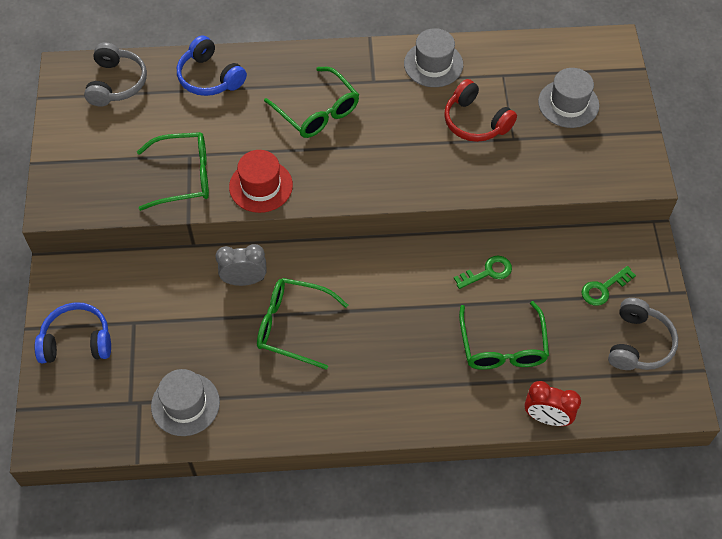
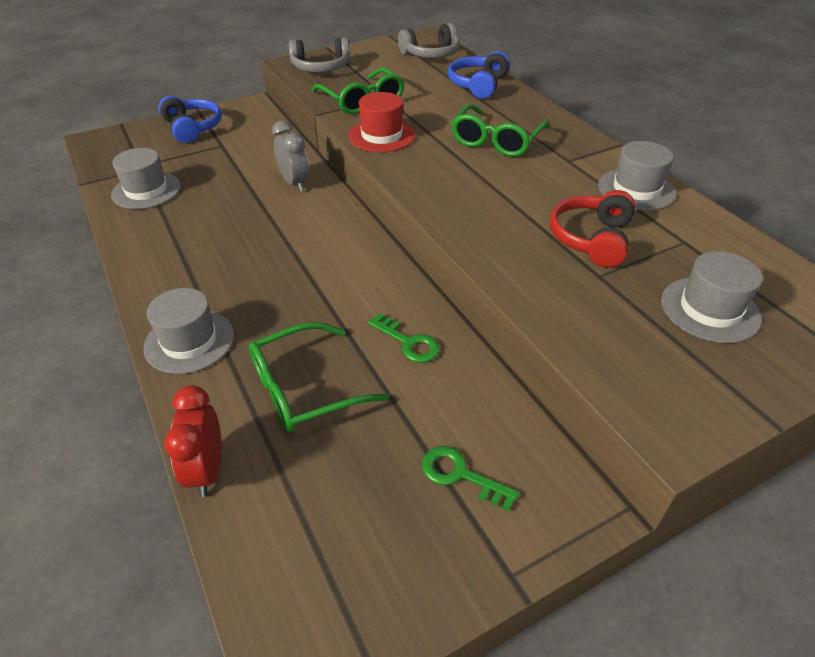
camera: 65 degrees right, 15 degrees down
(293, 326) = (257, 223): green glasses -> none
(423, 406) = (189, 341): none -> grey hat
(638, 343) = (386, 555): grey headphones -> grey headphones (321, 68)

